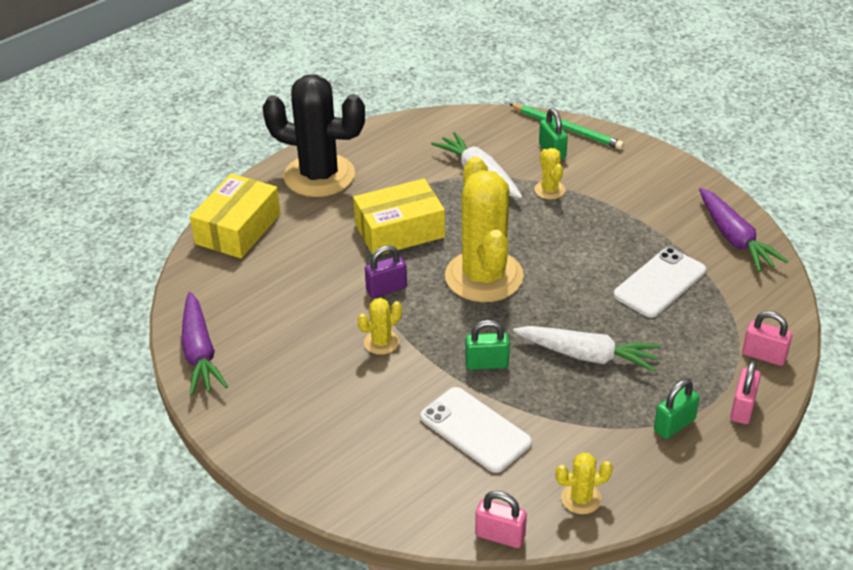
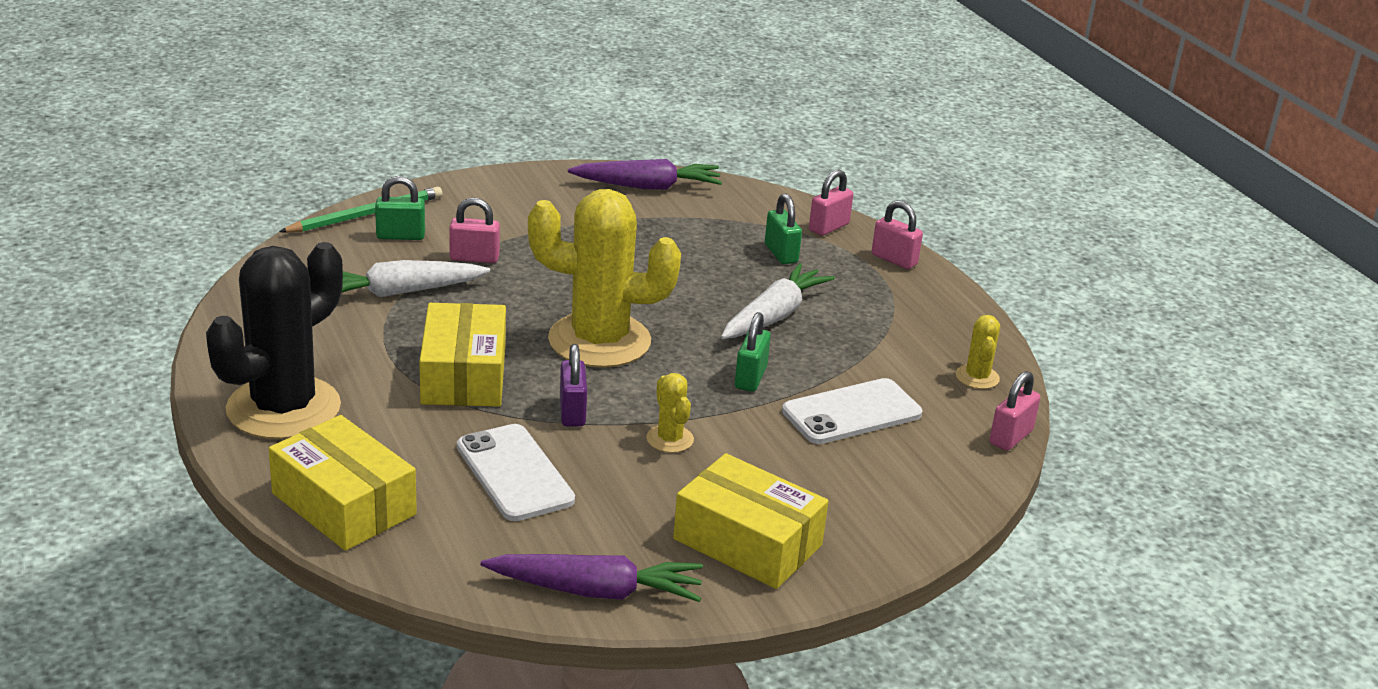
camera: 75 degrees left, 10 degrees down
(281, 409) = (747, 542): none -> yellow box
(549, 190) = (474, 258): yellow cactus -> pink padlock
(660, 283) = (687, 244): white phone -> white phone (514, 473)
(674, 425) = (899, 299): green padlock -> green padlock (781, 253)

